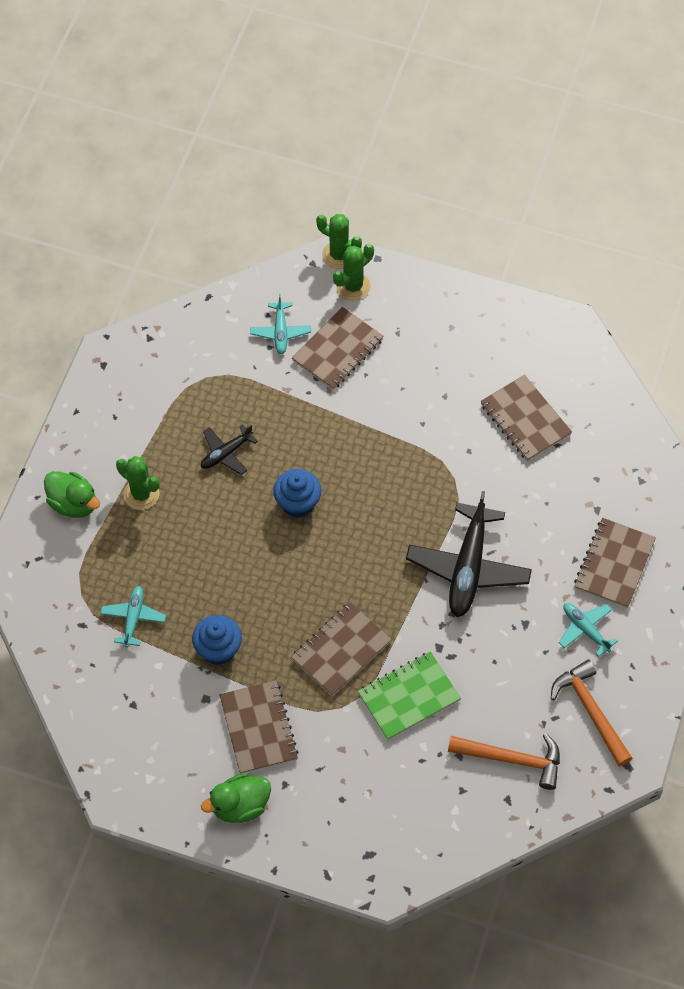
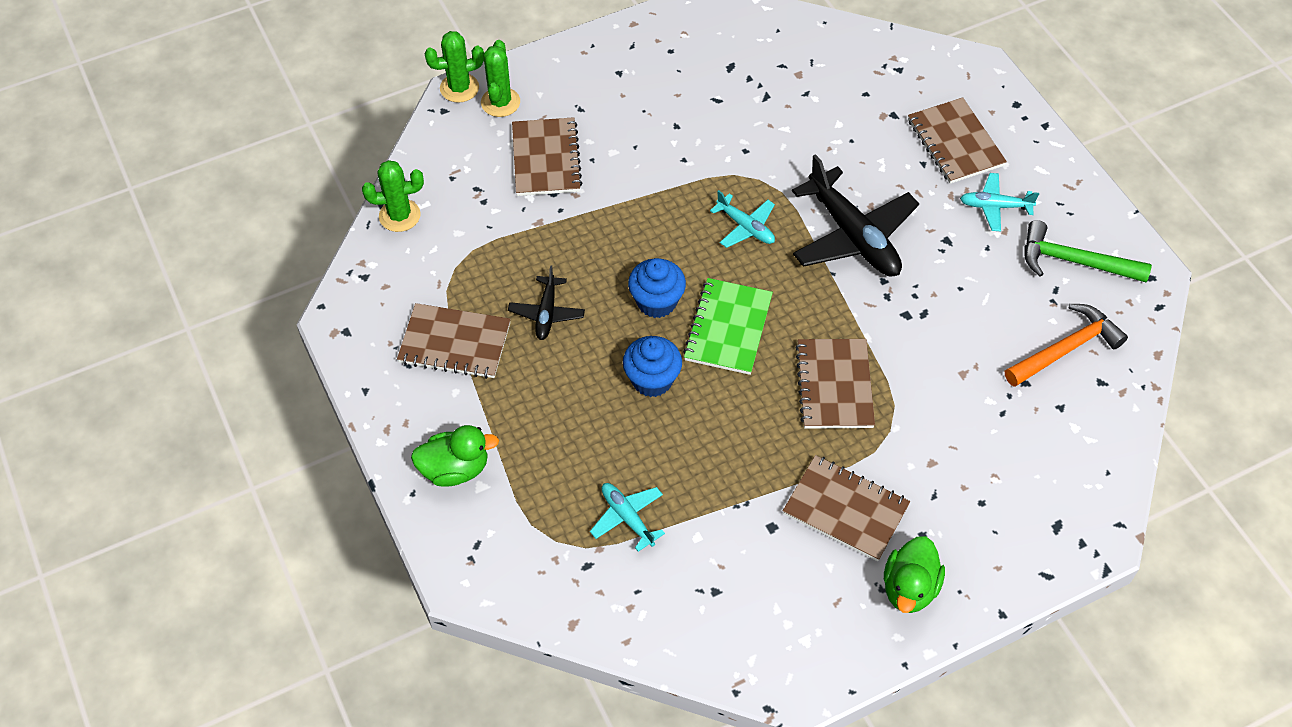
camera: 45 degrees left, 5 degrees down
(141, 494) = (509, 408): green cactus -> green cactus (399, 216)
(218, 649) = (733, 476): blue cupcake -> blue cupcake (652, 380)
(280, 332) = (479, 182): turquoise plane -> turquoise plane (745, 227)
(408, 697) = (931, 373): green notebook -> green notebook (728, 328)
(525, 419) = (760, 94): brown notebook -> brown notebook (454, 343)
(591, 711) = (1074, 261): orange hammer -> green hammer

